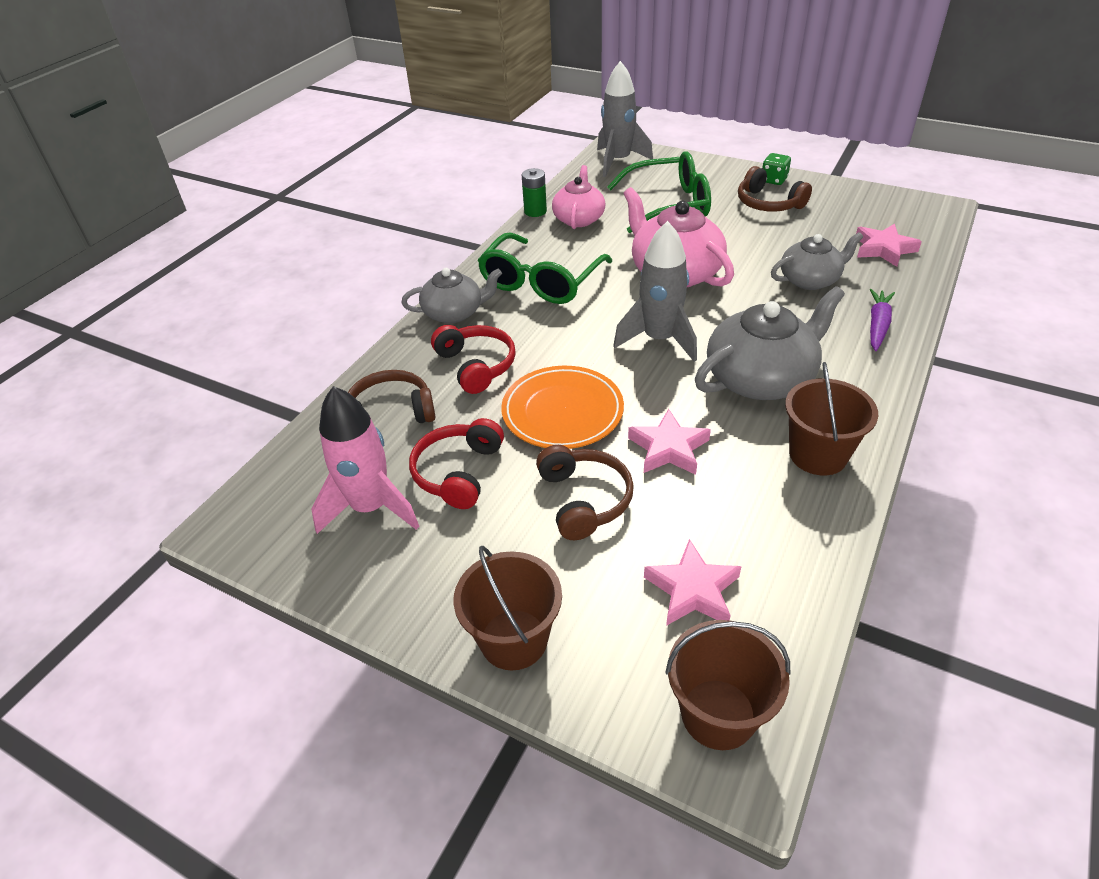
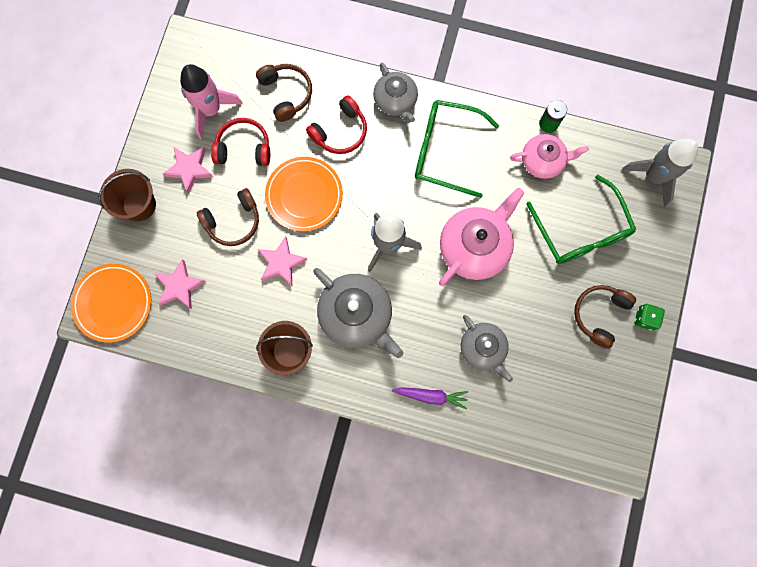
camera: 75 degrees right, 35 degrees up
(718, 714) = (113, 303): brown bucket -> orange plate
(883, 249) = (539, 408): pink star -> pink star (189, 169)

